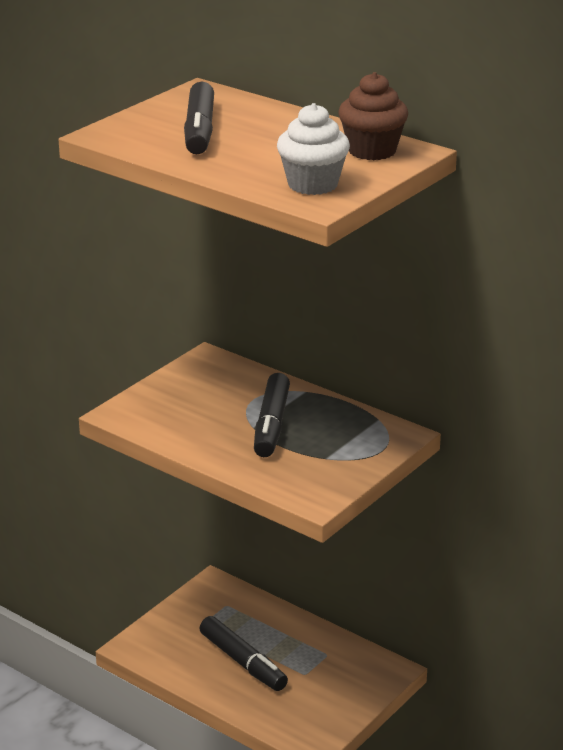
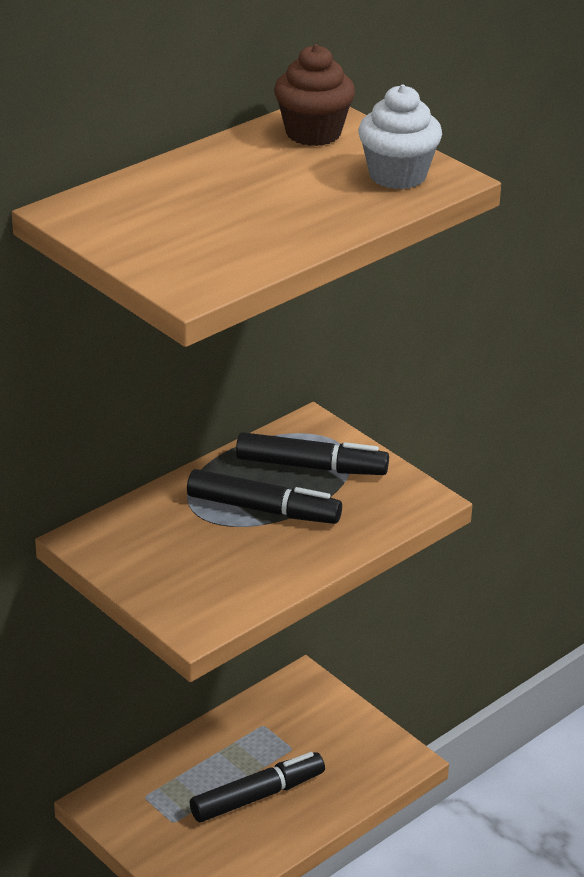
camera: 80 degrees left, 5 degrees up
(199, 130) = (208, 224): black marker -> black marker (311, 467)

